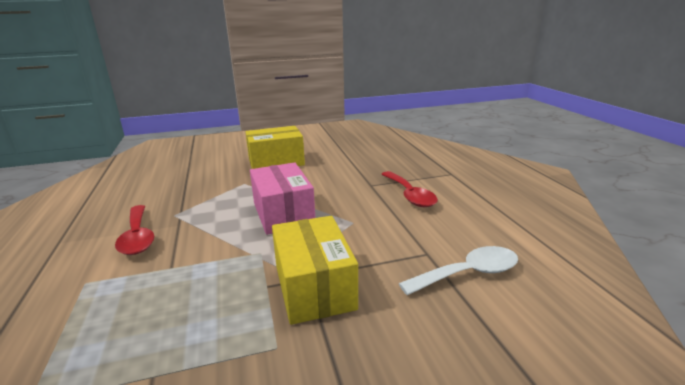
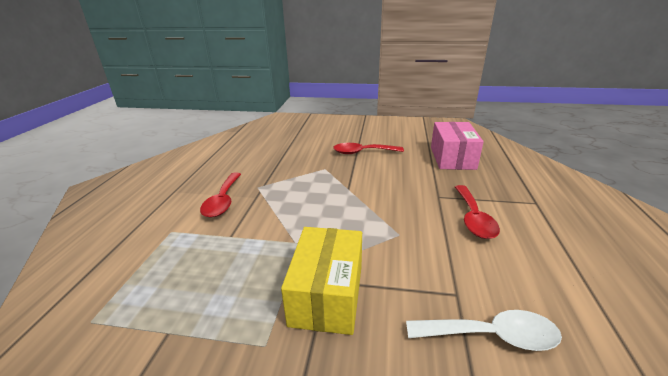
camera: 25 degrees right, 5 degrees up
(276, 162) = (362, 152): yellow box -> red spoon
(283, 214) = (341, 208): pink box -> pink box (452, 158)

